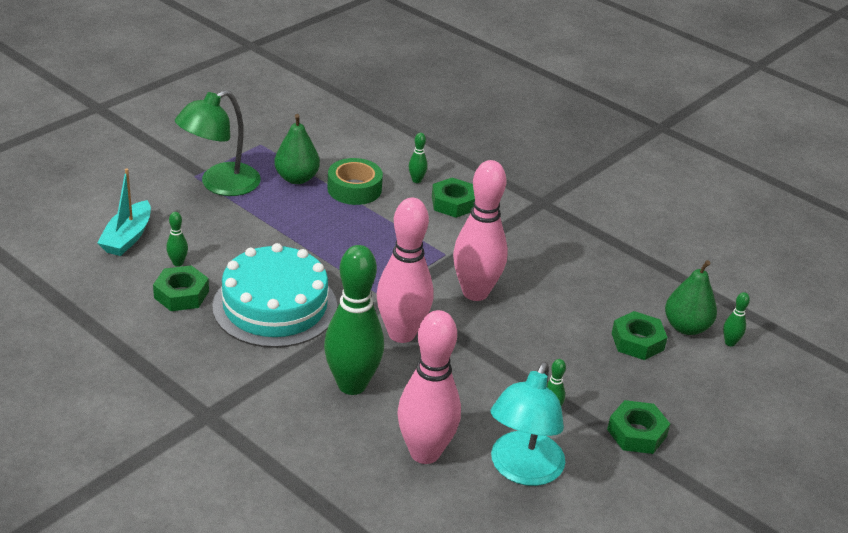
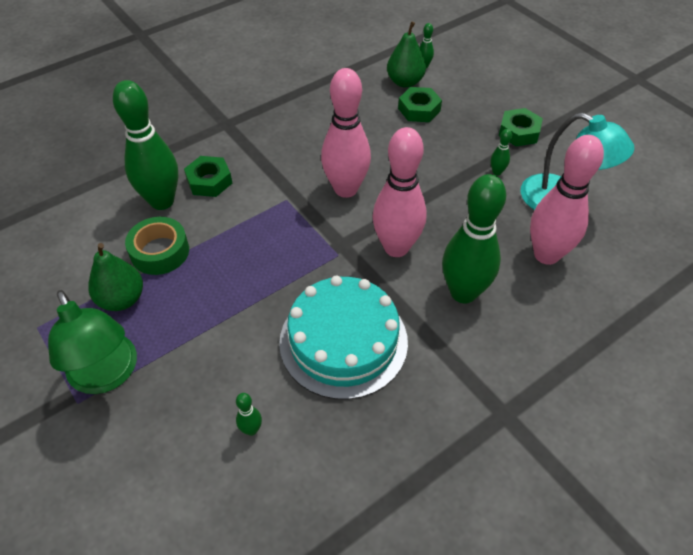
camera: 75 degrees left, 15 degrees up
(127, 237) = (186, 485): turquoise boat -> none
(181, 294) = (310, 429): green nut -> none
(416, 180) = (162, 201): green bowling pin -> green bowling pin, size x2.50

